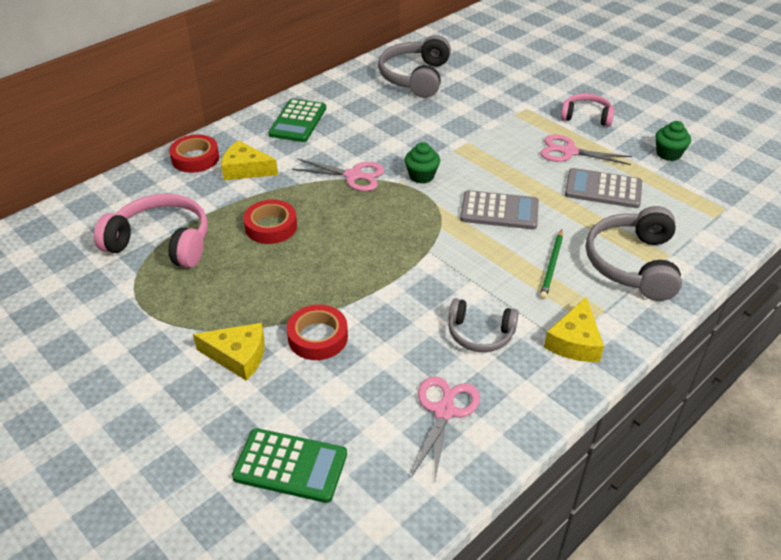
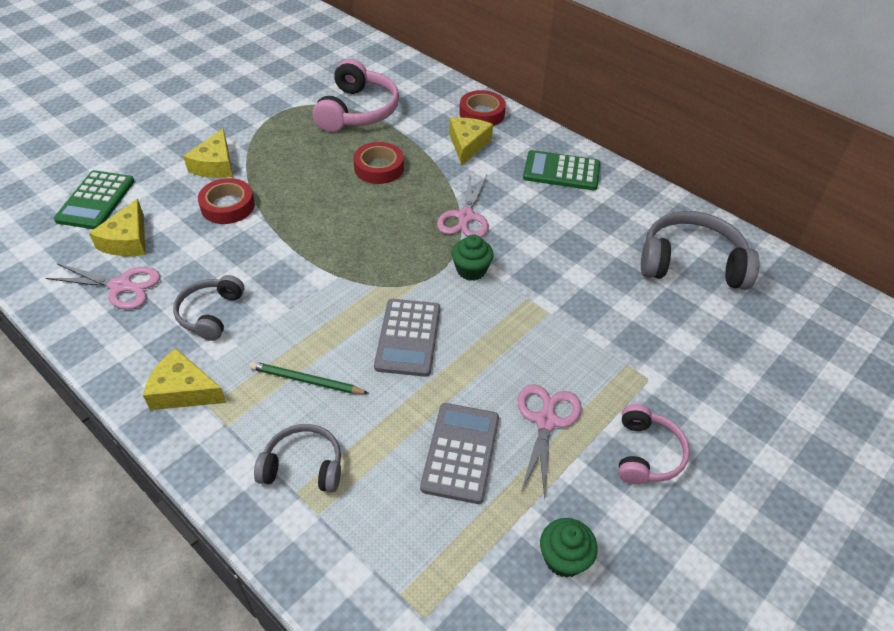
camera: 85 degrees right, 5 degrees up
(369, 419) = (127, 240): none -> yellow cheese
(633, 264) = (303, 466): grey headphones -> grey headphones, size x0.60

